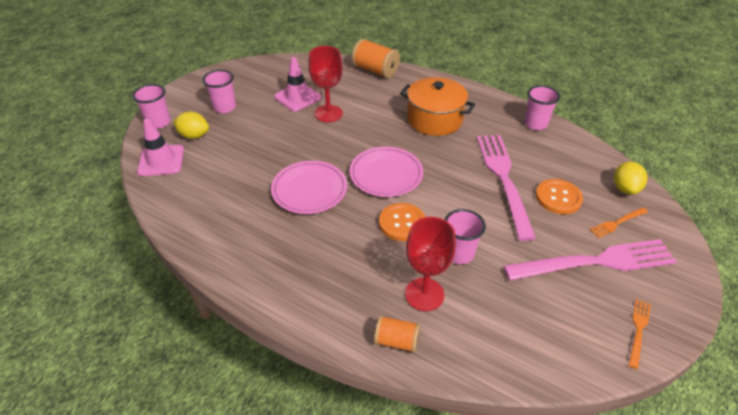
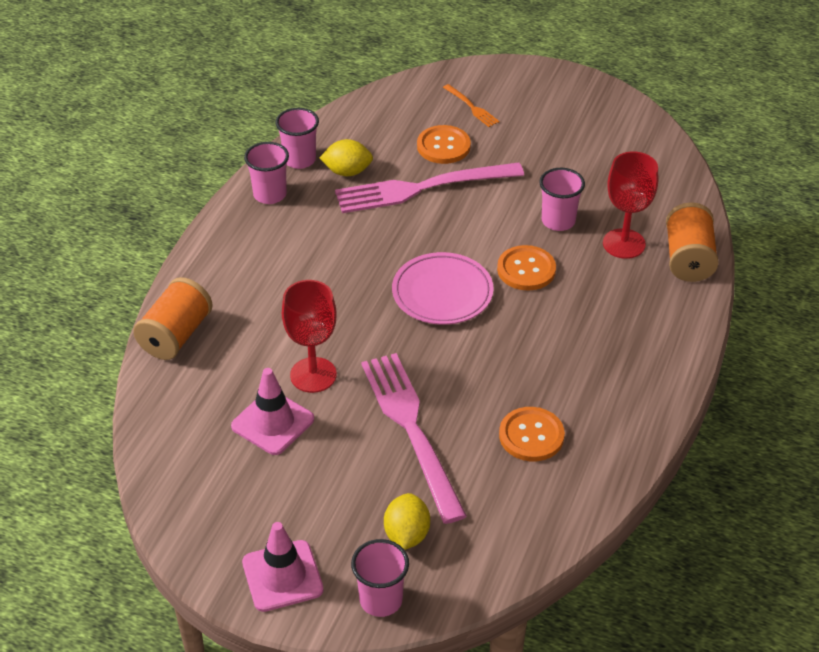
camera: 100 degrees left, 0 degrees up
(161, 161) = (479, 557): pink traffic cone -> pink traffic cone (282, 576)
(224, 107) = (318, 517): pink cup -> pink cup (270, 194)
(239, 198) = (531, 436): none -> orange button
(309, 190) = (494, 364): pink plate -> none
(396, 341) = (688, 259): orange spool -> orange spool, size x1.61
(434, 119) = (307, 255): orange pot -> none
(596, 261) = (533, 125): pink fork -> pink fork (410, 428)
(625, 188) = (413, 97): yellow lemon -> yellow lemon (347, 172)
(638, 329) = (608, 107): orange fork -> none

